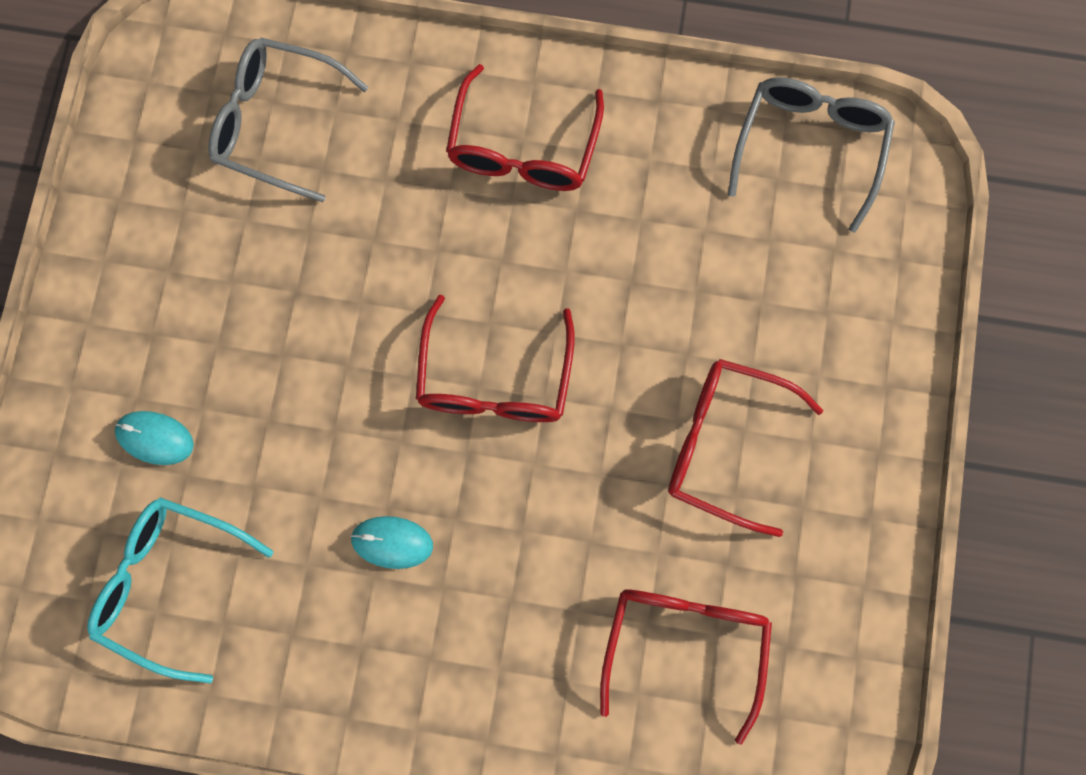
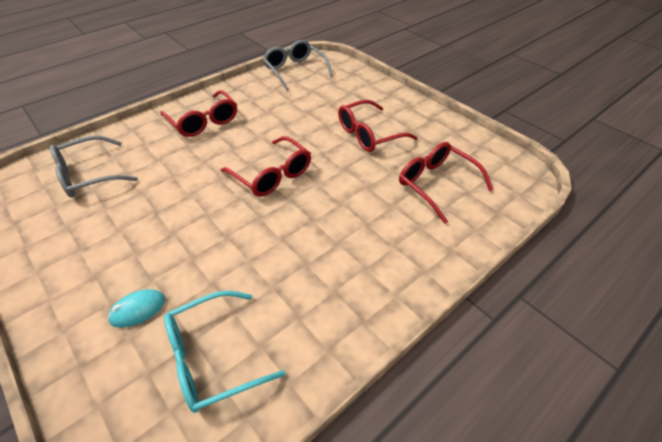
camera: 50 degrees left, 30 degrees down
(392, 542) = (298, 247): turquoise mouse -> none

